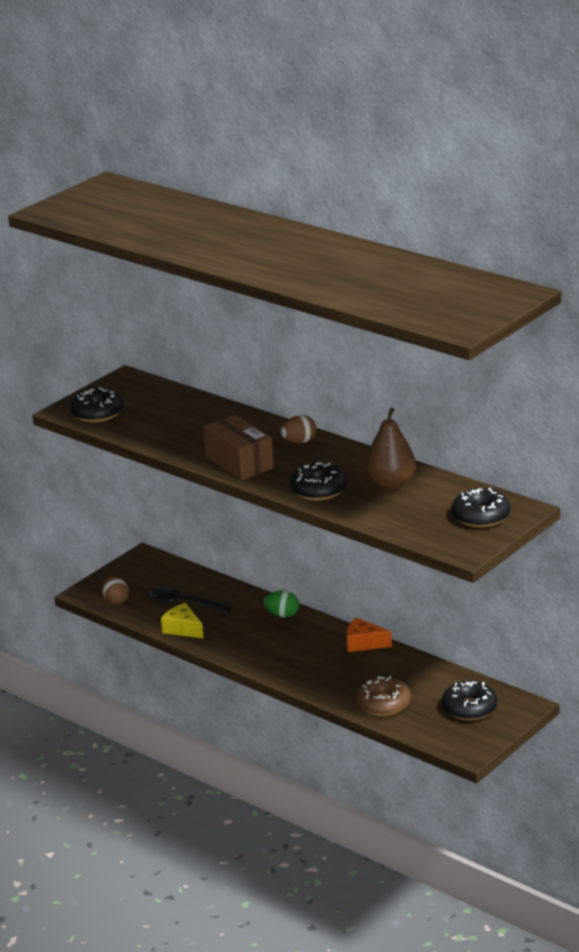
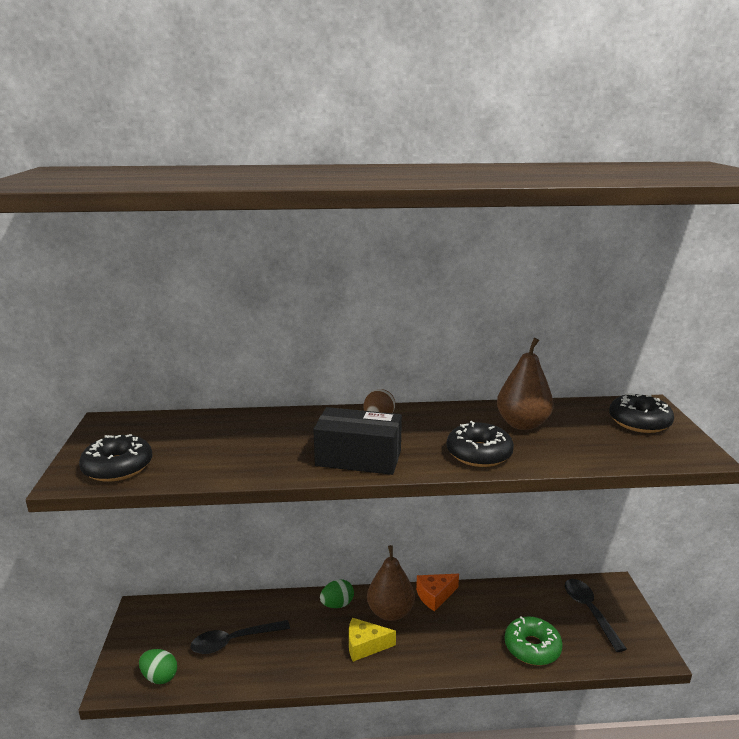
camera: 45 degrees left, 5 degrees down
(116, 601) = (159, 677): brown egg -> green egg
(183, 629) = (265, 671): yellow cheese -> yellow cheese (365, 646)
(239, 462) = (358, 458): brown box -> black box
(314, 637) = (390, 612): none -> brown pear
(383, 704) = (532, 647): brown donut -> green donut
(469, 708) = (589, 611): black donut -> black spoon

